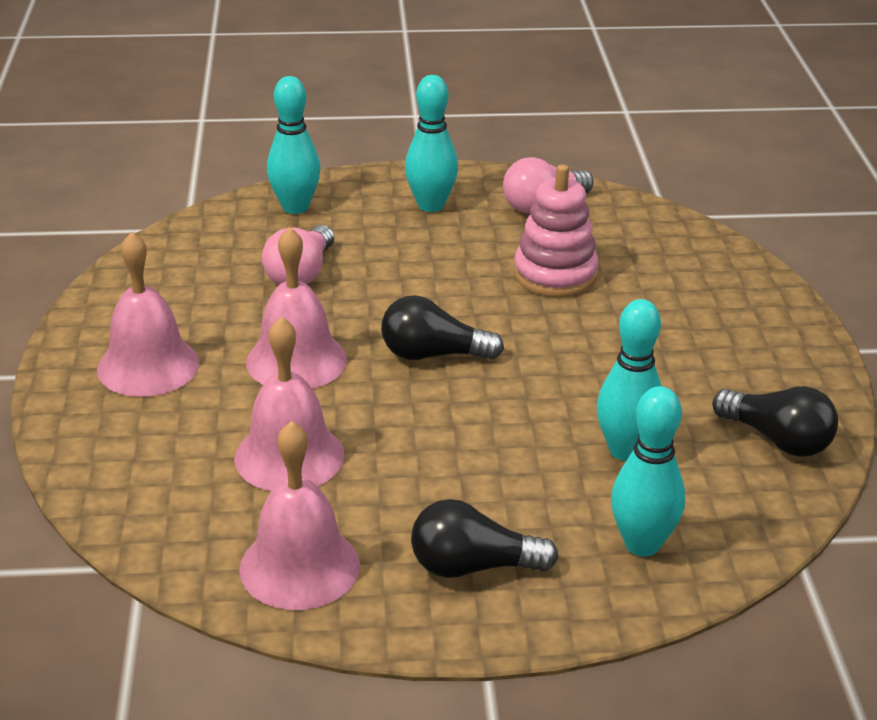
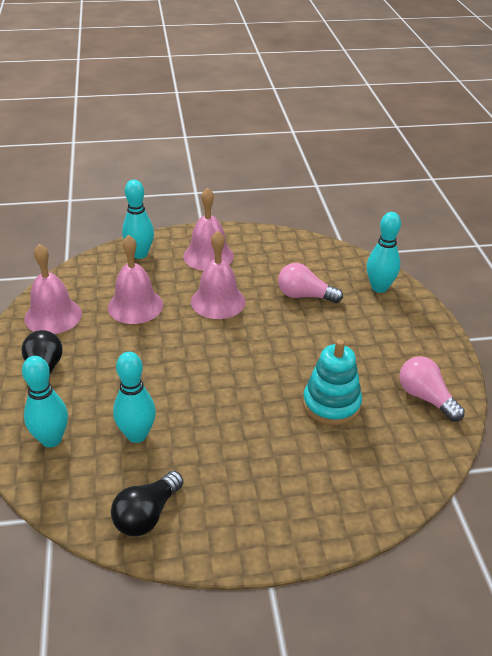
camera: 85 degrees right, 5 degrees up
(431, 205) = (403, 343): turquoise bowling pin -> turquoise bowling pin (140, 254)
(433, 355) = (229, 351): black light bulb -> none
(555, 275) = (331, 404): pink stacking toy -> turquoise stacking toy

